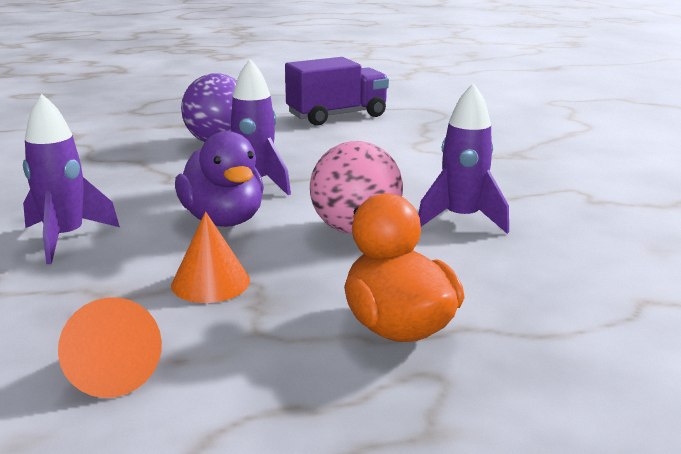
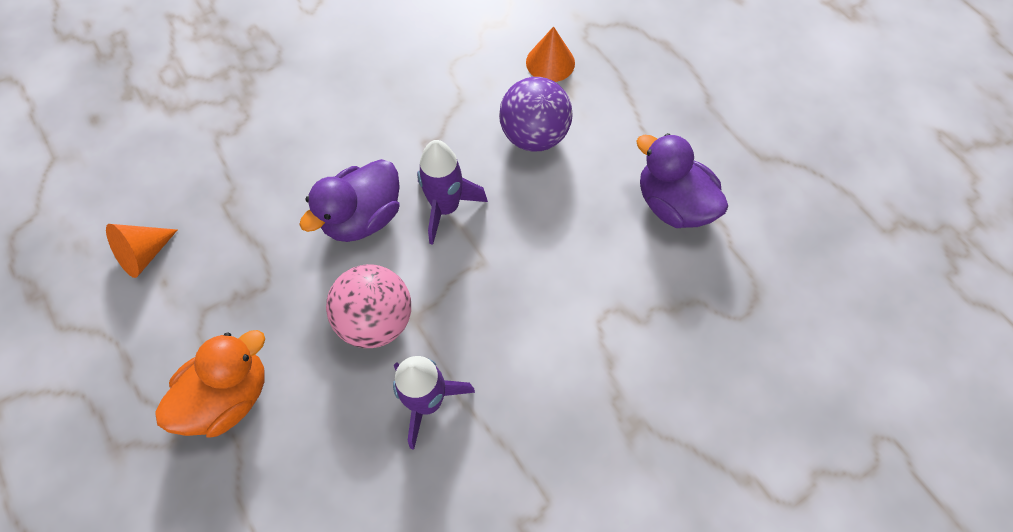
camera: 70 degrees right, 40 degrees up
(65, 238) = (299, 135): purple rocket -> none
(210, 282) = (260, 255): orange cone -> orange cone (550, 62)
(337, 116) = (673, 204): purple truck -> purple duck

